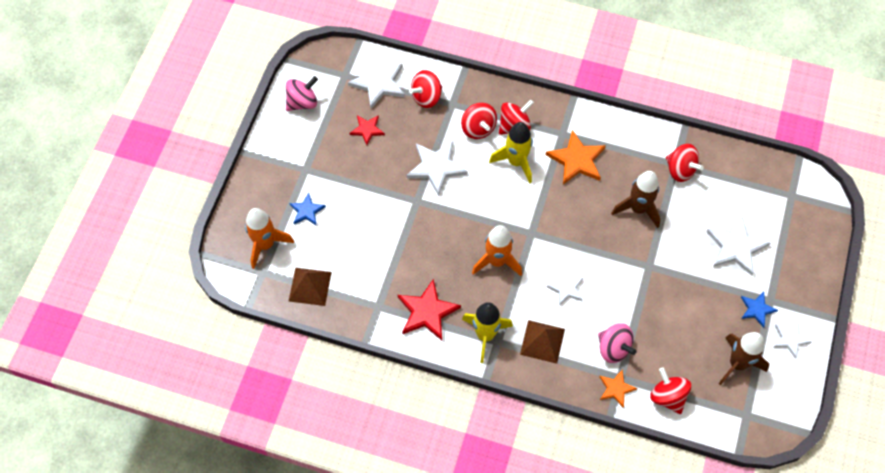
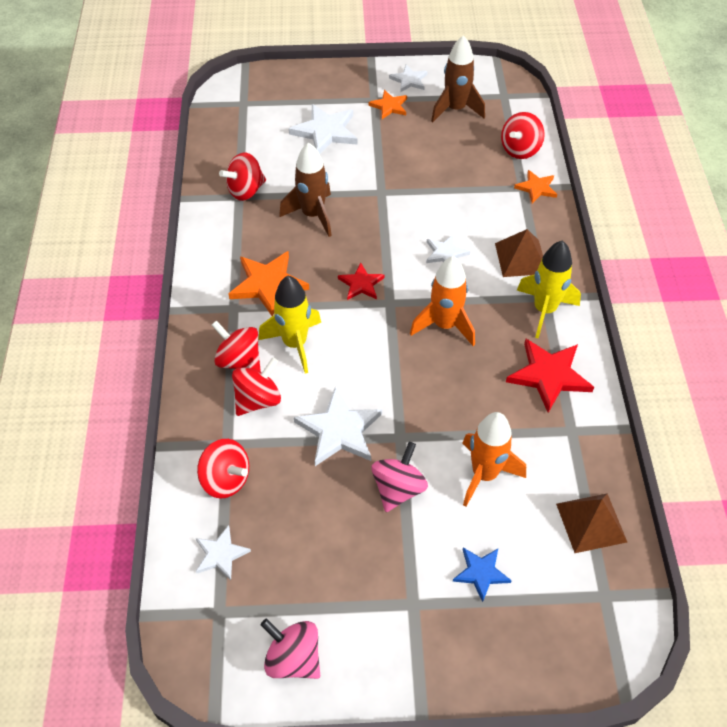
camera: 110 degrees left, 10 degrees down
(265, 244) = (562, 609): orange rocket -> orange rocket (484, 474)
(367, 130) = (310, 540): red star -> red star (361, 284)
(378, 83) = (220, 554): white star -> white star, size x0.59
(613, 348) = (493, 199): pink spinning top -> pink spinning top (398, 489)
(680, 170) = (245, 190): red spinning top -> red spinning top turned 150 degrees counterclockwise
(756, 309) = (389, 106): blue star -> orange star

